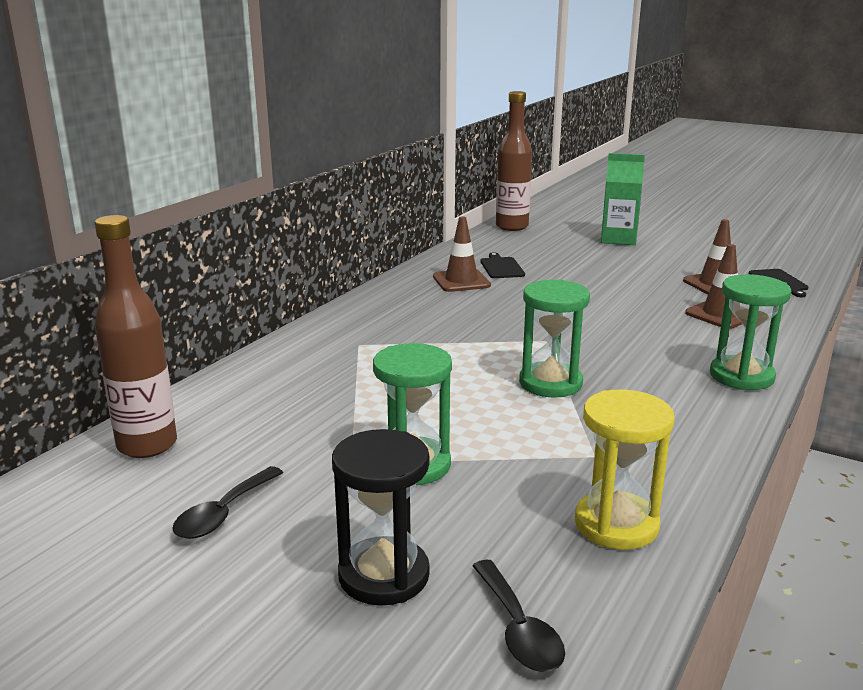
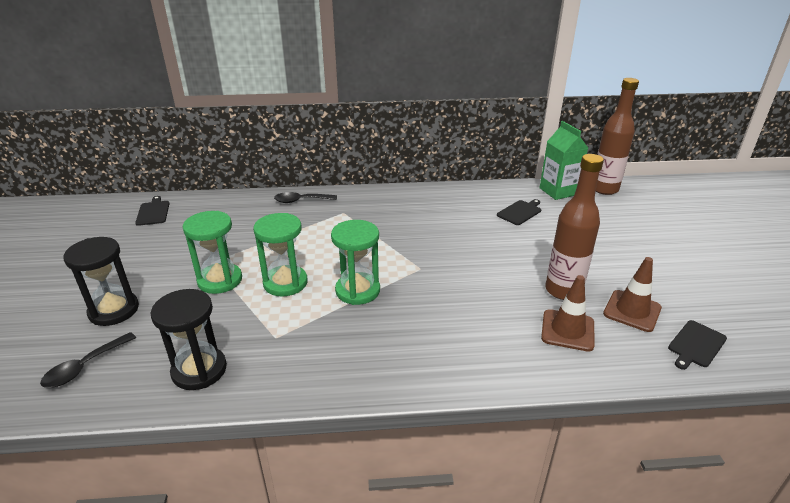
camera: 55 degrees right, 10 degrees up
(100, 482) = (153, 212): none -> black cutting board
(147, 445) = (190, 207): brown bottle -> brown bottle (563, 290)
(224, 513) = (145, 249): black spoon -> black spoon (301, 201)
(461, 281) = (475, 208): brown traffic cone -> none
(616, 524) = (199, 370): yellow hourglass -> black hourglass
(618, 239) = (658, 237): green carton -> green carton (558, 191)
(741, 376) = (456, 371): green hourglass -> green hourglass (285, 283)

